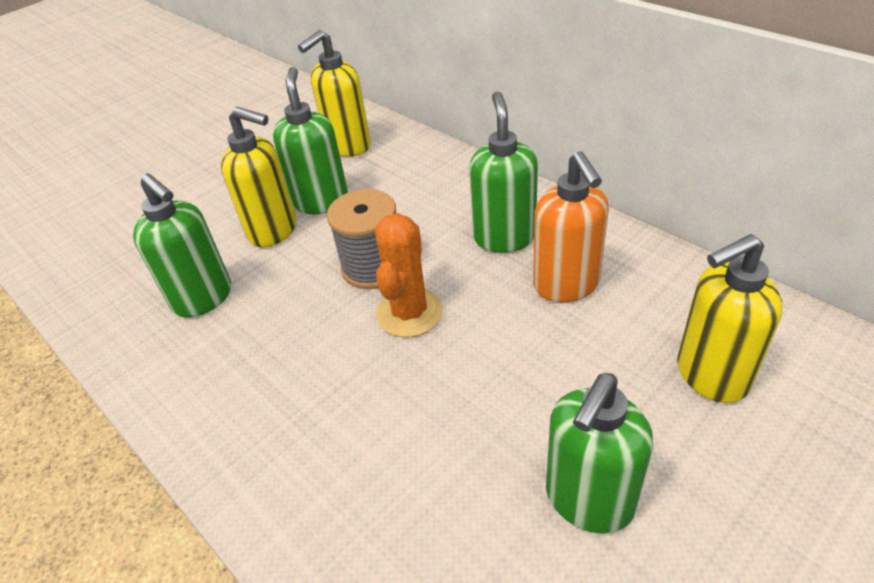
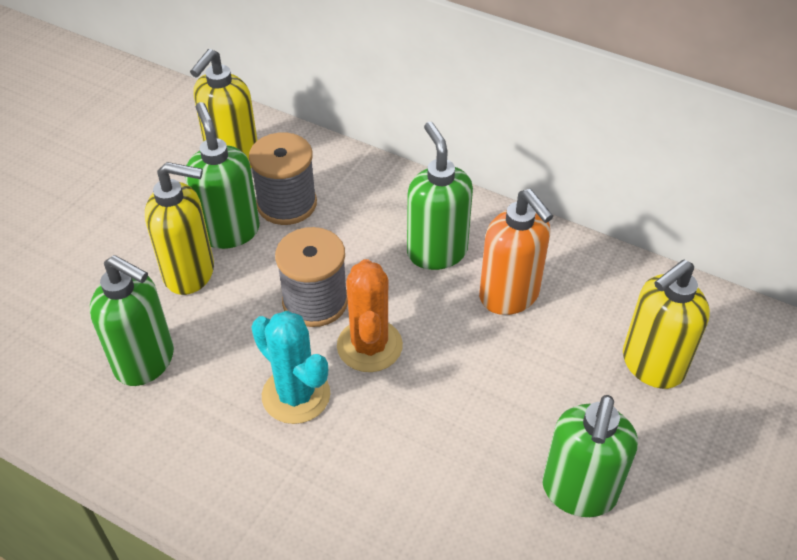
camera: 20 degrees left, 5 degrees up
(322, 347) = (296, 395): none -> turquoise cactus
(379, 184) = (287, 204): none -> grey spool

